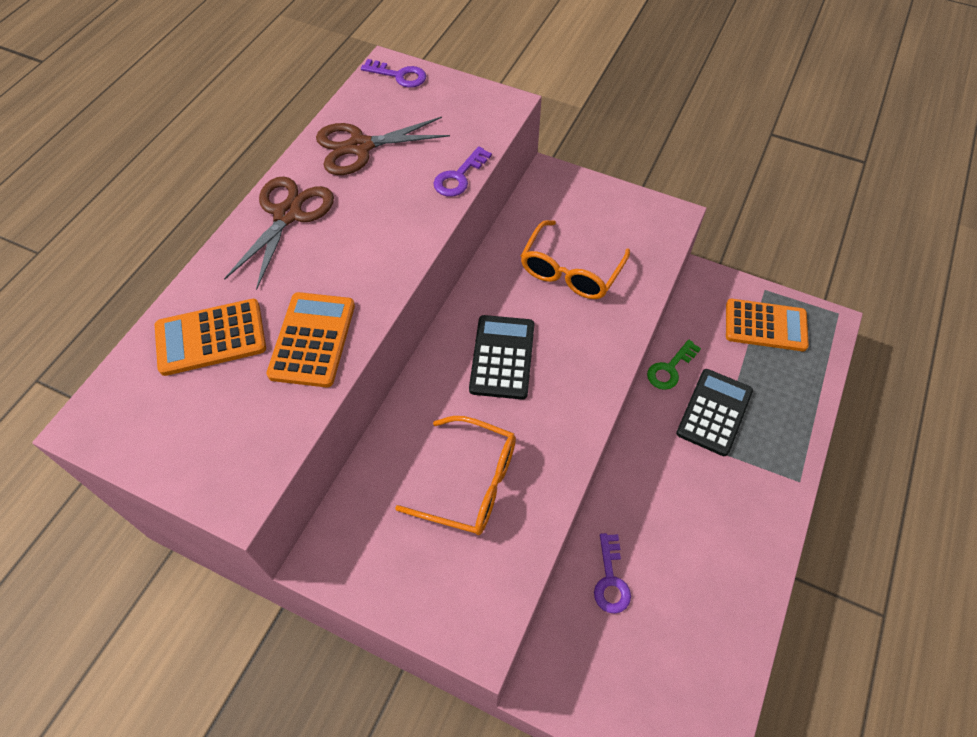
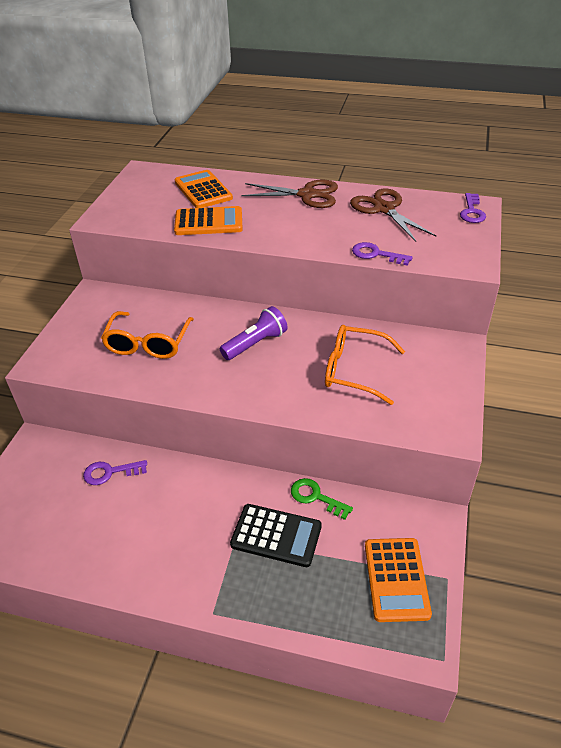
camera: 80 degrees right, 15 degrees down
(502, 357) = (255, 344): black calculator -> purple flashlight

